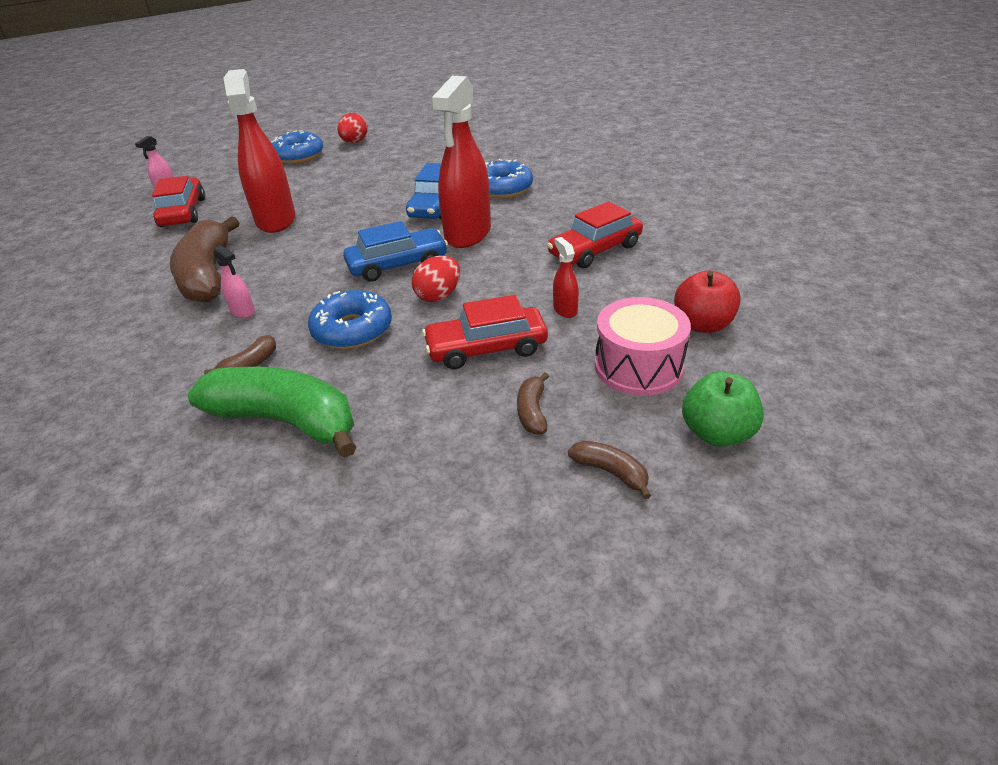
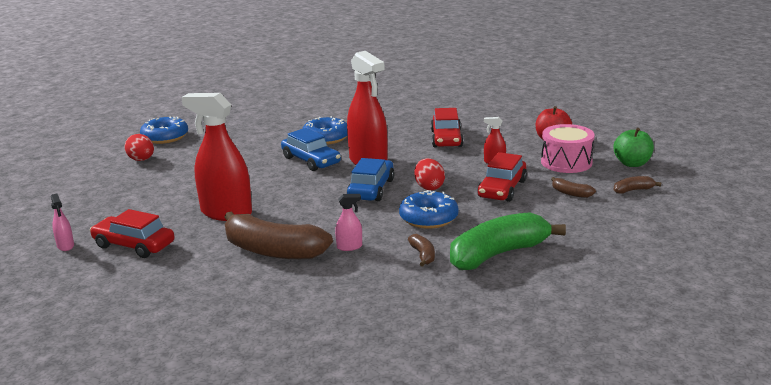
camera: 55 degrees left, 15 degrees down
(298, 156) = (119, 184): blue donut -> blue donut (165, 137)

